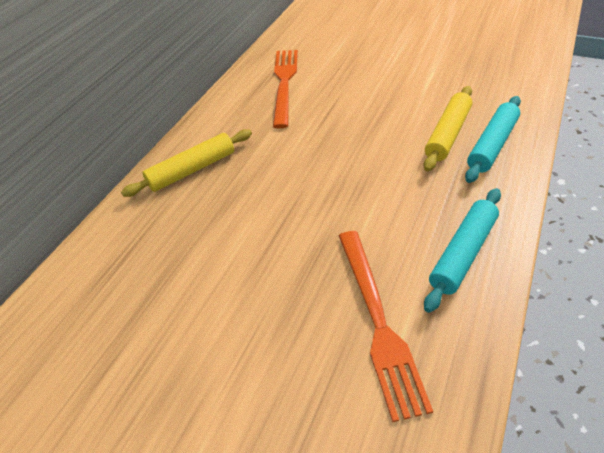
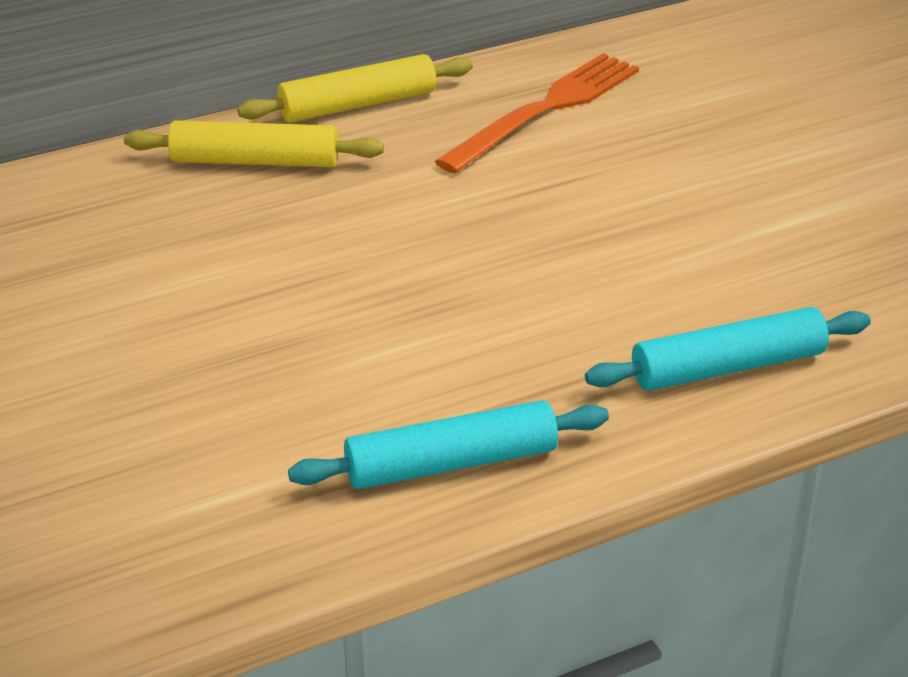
camera: 35 degrees right, 10 degrees down
(378, 322) = (230, 462): orange fork -> none
(448, 134) = (682, 314): yellow rolling pin -> yellow rolling pin (358, 105)

